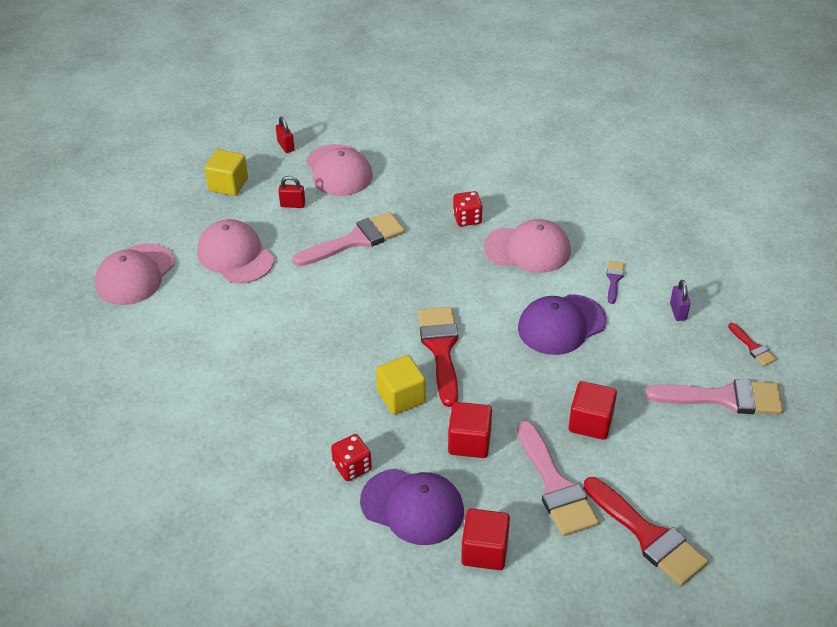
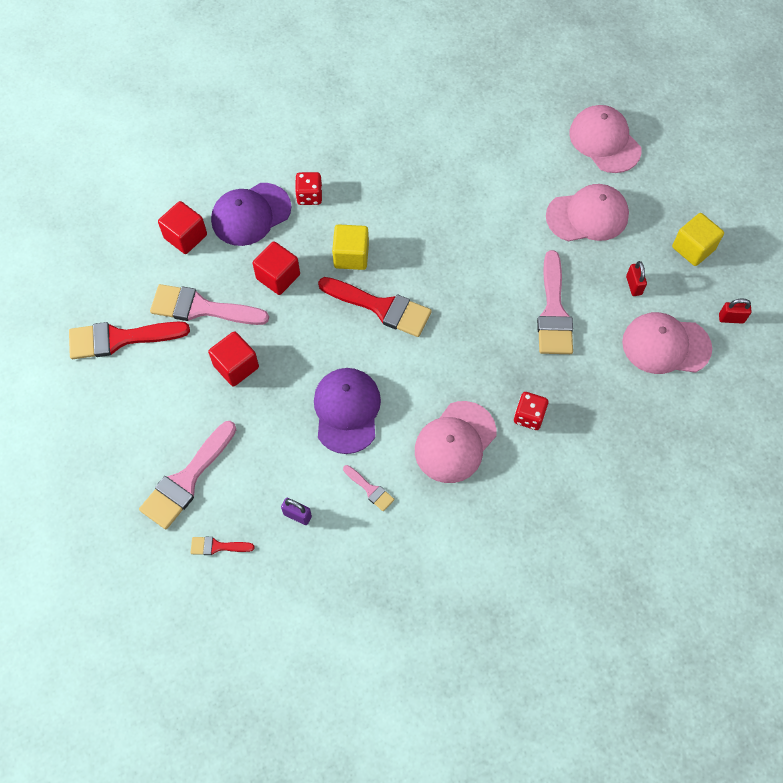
camera: 120 degrees right, 20 degrees up
(292, 205) = (633, 285): red padlock -> red padlock turned 45 degrees counterclockwise
(614, 279) = (370, 489): purple brush -> pink brush

